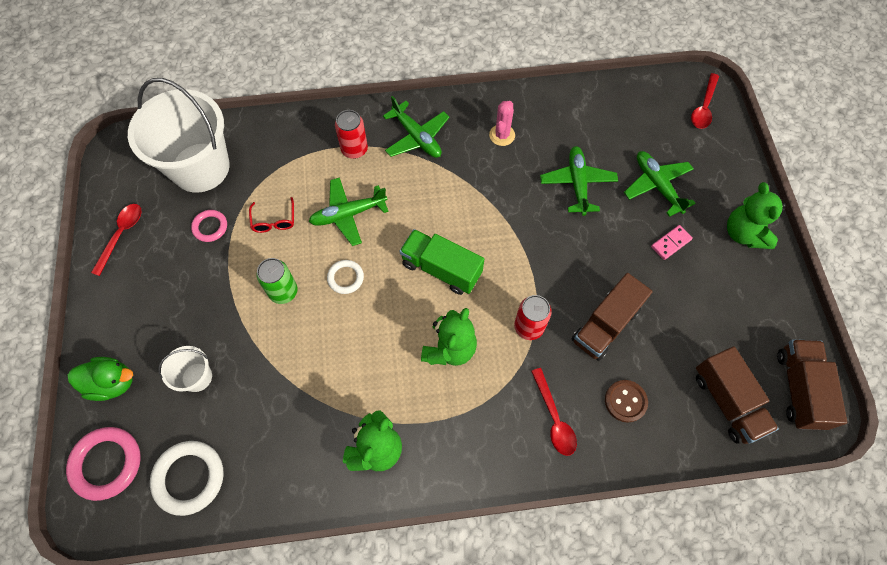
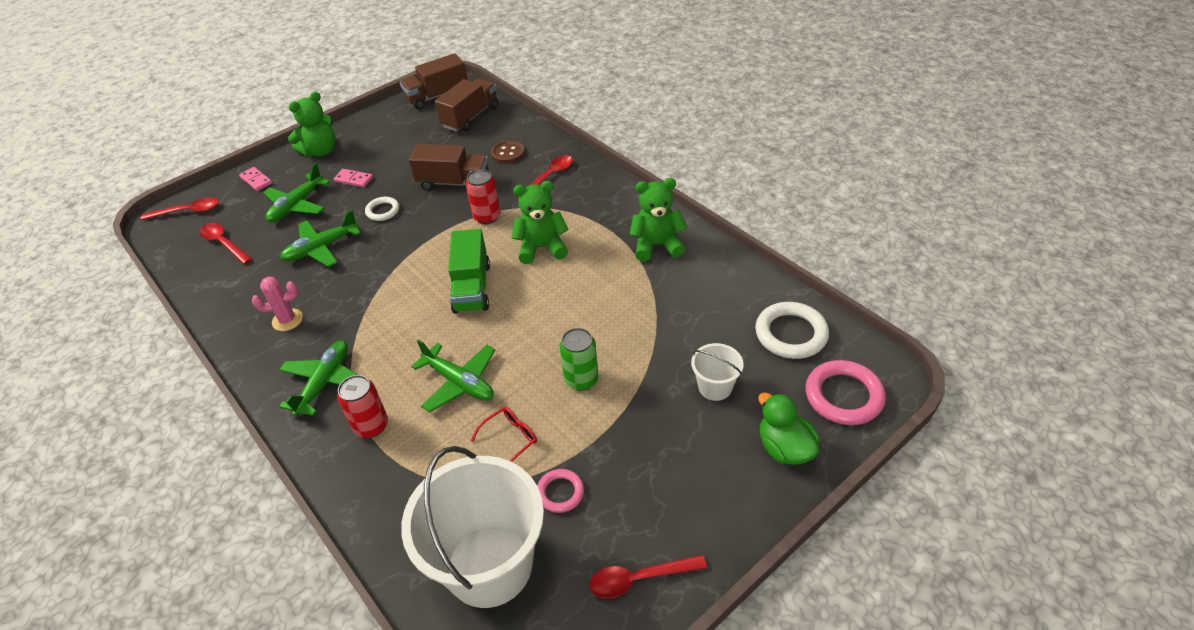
camera: 120 degrees left, 20 degrees down
(345, 278) = (530, 344): white ring -> white ring (383, 211)
(635, 121) = (224, 243): none -> red spoon
(723, 167) = (256, 180): none -> pink domino

